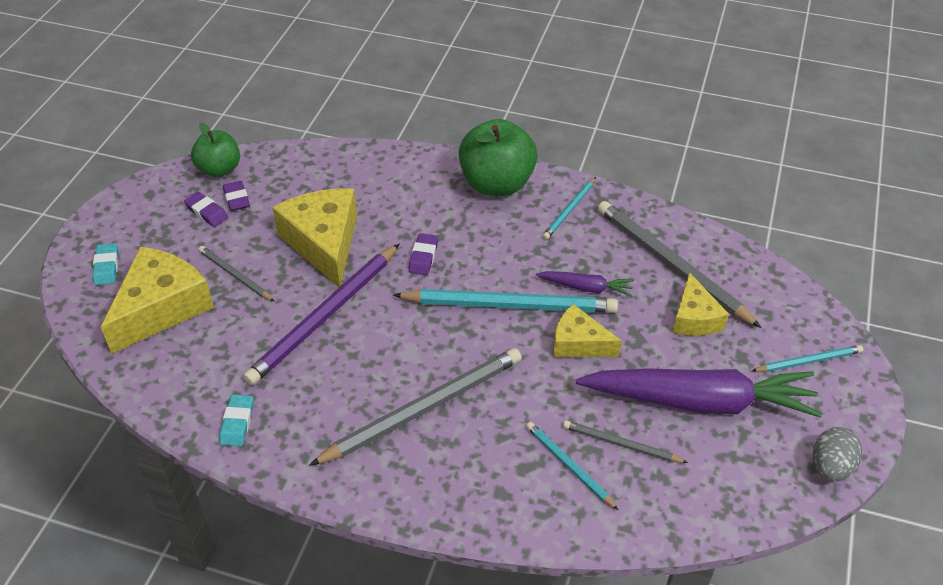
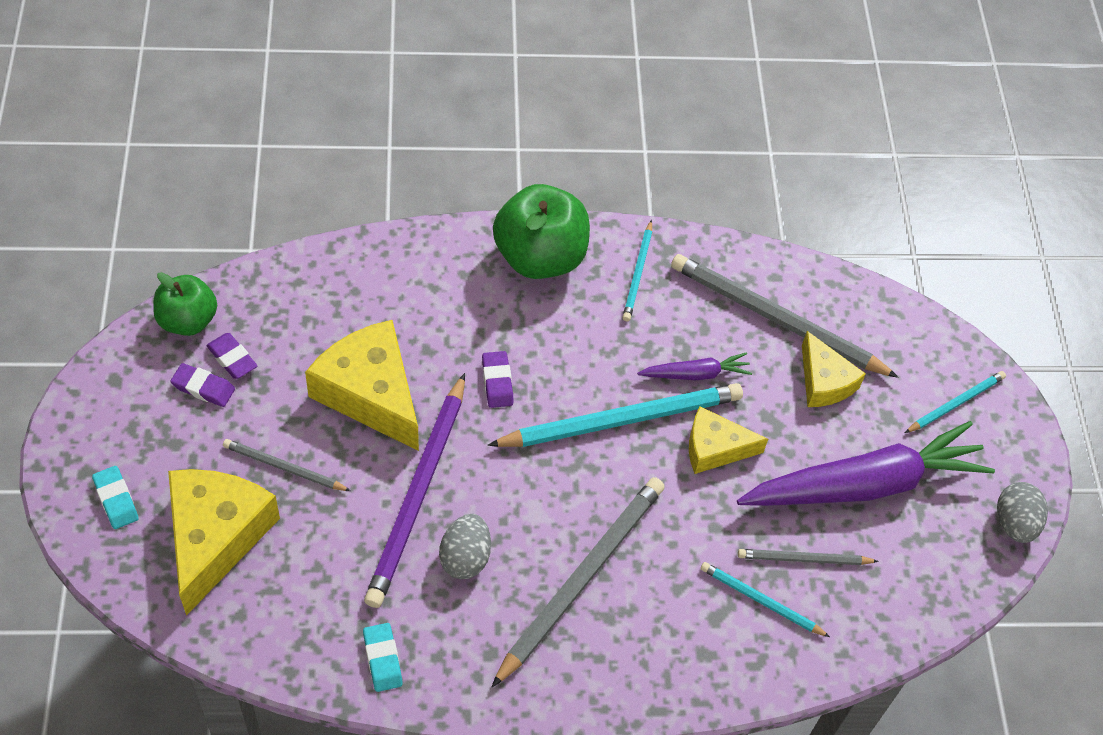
camera: 25 degrees left, 10 degrees up
(338, 369) = (465, 557): none -> grey egg

